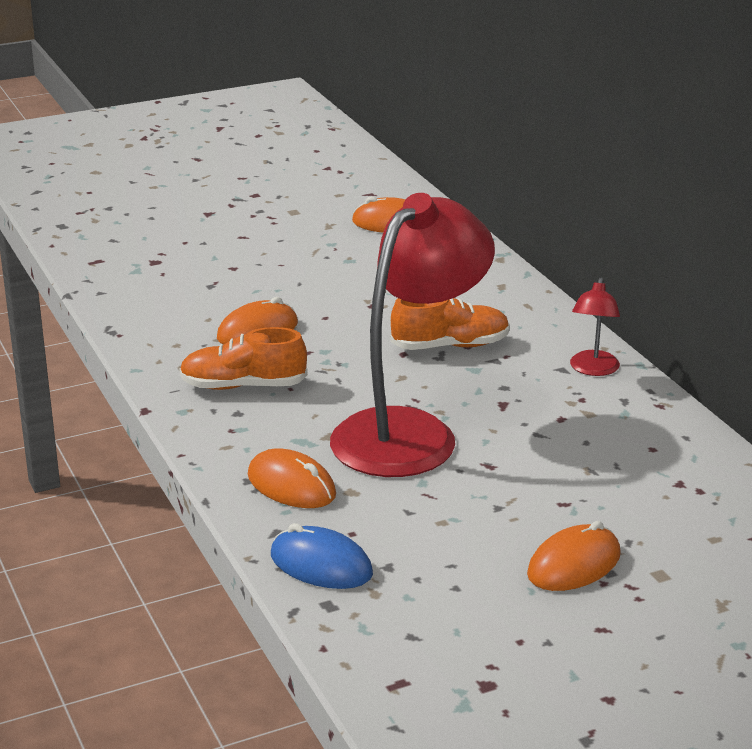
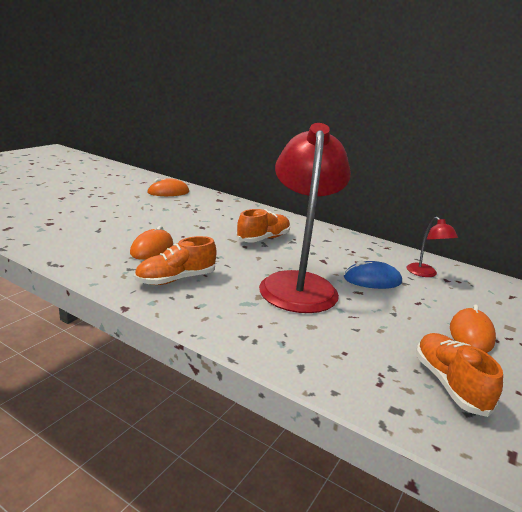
camera: 35 degrees left, 5 degrees down
(291, 485) = (273, 332): orange mouse -> none
(321, 565) = (355, 381): blue mouse -> blue mouse (372, 280)
(437, 604) = (449, 384): none -> orange shoe
(593, 369) = (339, 238): red lamp -> red lamp (425, 274)

